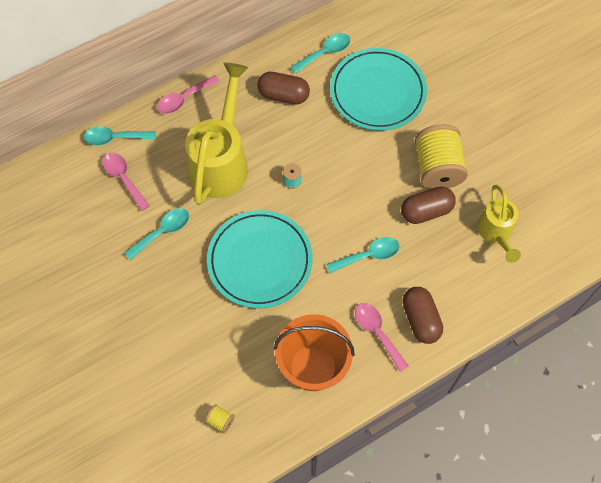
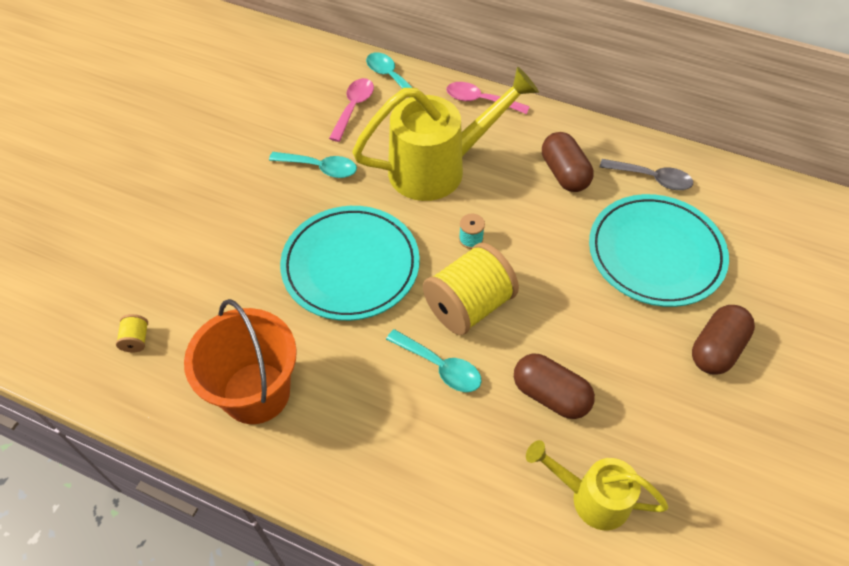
camera: 55 degrees right, 10 degrees down
(324, 53) = (651, 178): turquoise spoon -> grey spoon
(377, 333) = (346, 436): pink spoon -> none
(420, 319) = (399, 476): brown capsule -> brown capsule (716, 349)
(437, 168) = (619, 373): yellow spool -> yellow spool (468, 305)
(496, 233) = (591, 497): yellow watering can -> yellow watering can turned 60 degrees clockwise

